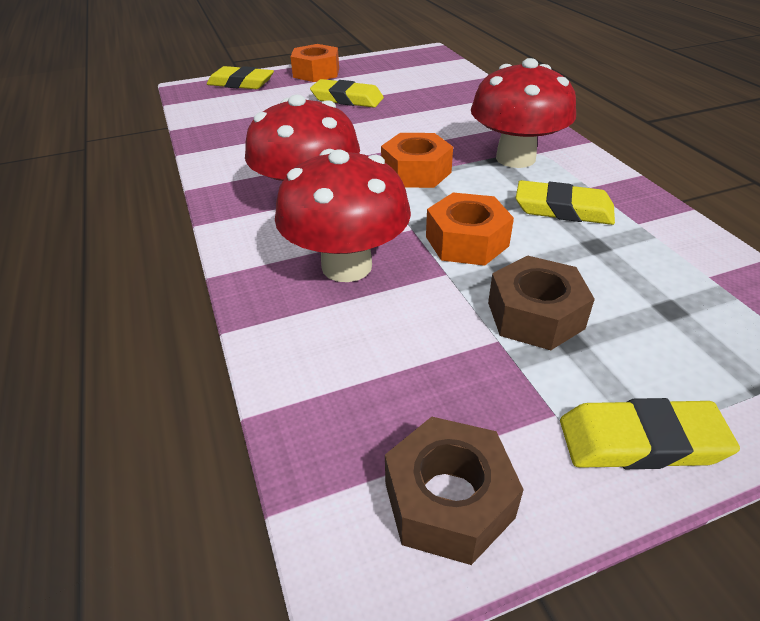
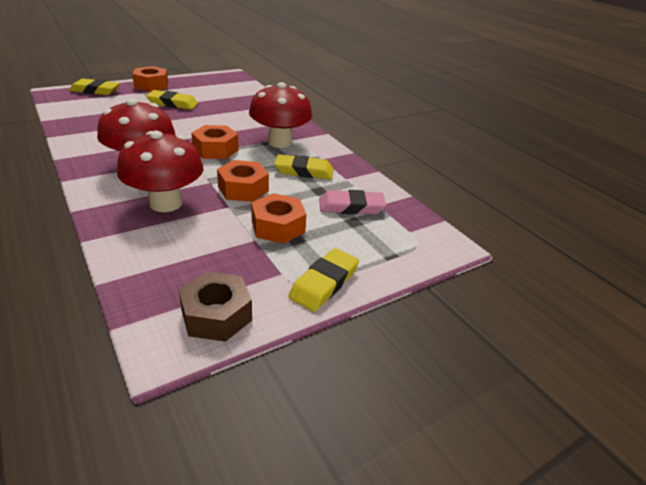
camera: 15 degrees left, 5 degrees down
(535, 315) = (278, 226): brown nut -> orange nut
(641, 441) = (324, 283): yellow eraser -> yellow eraser turned 45 degrees counterclockwise
(660, 279) = (351, 207): none -> pink eraser

